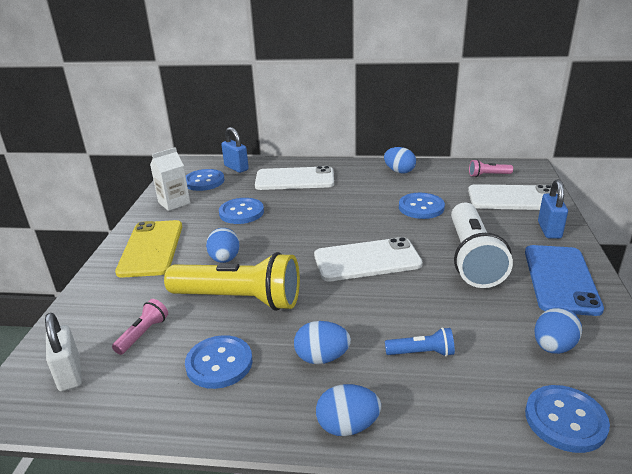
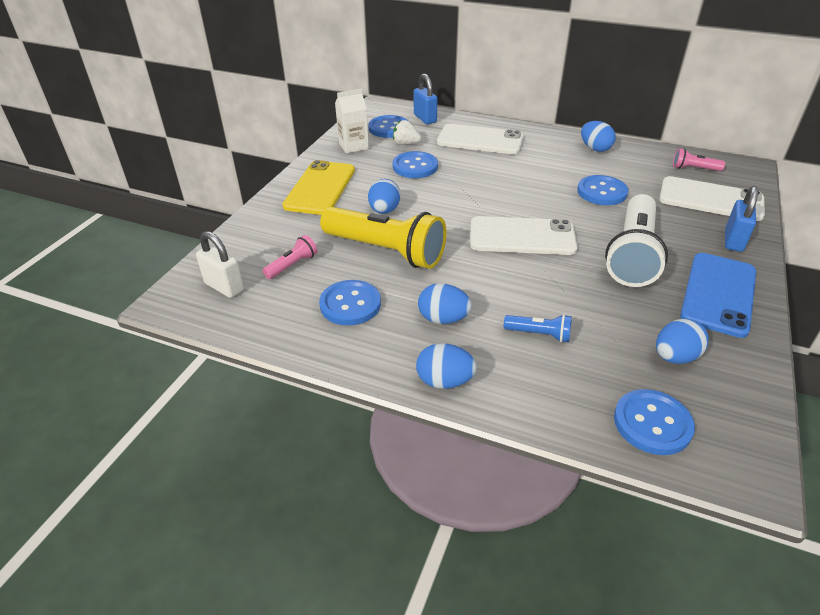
camera: 15 degrees right, 10 degrees up
(70, 374) = (224, 287): white padlock -> white padlock turned 45 degrees counterclockwise
(225, 193) = (406, 144): none -> white strawberry

